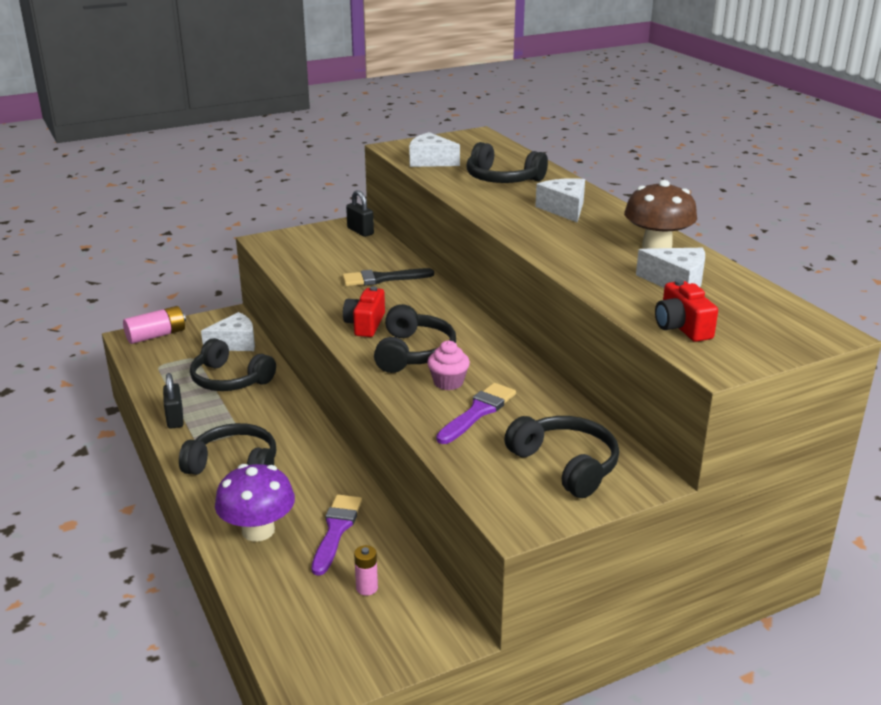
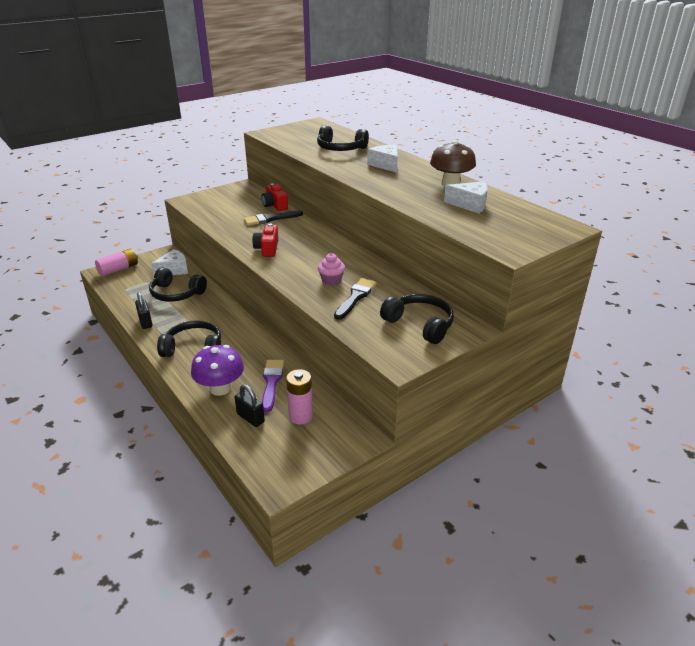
camera: 10 degrees left, 5 degrees up
(360, 231) = (247, 190): black padlock -> black padlock (250, 418)
(367, 588) = (301, 416): pink battery -> pink battery, size x1.70
(413, 353) = (303, 264): black headphones -> none
(430, 161) = (290, 140): white cheese -> none
(478, 412) = (355, 297): purple brush -> black brush
(681, 327) = (482, 231): red camera -> red camera (275, 205)

